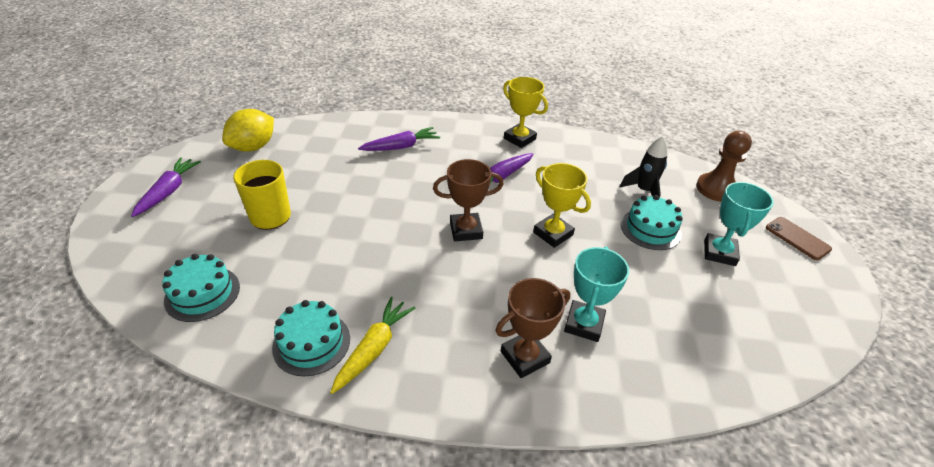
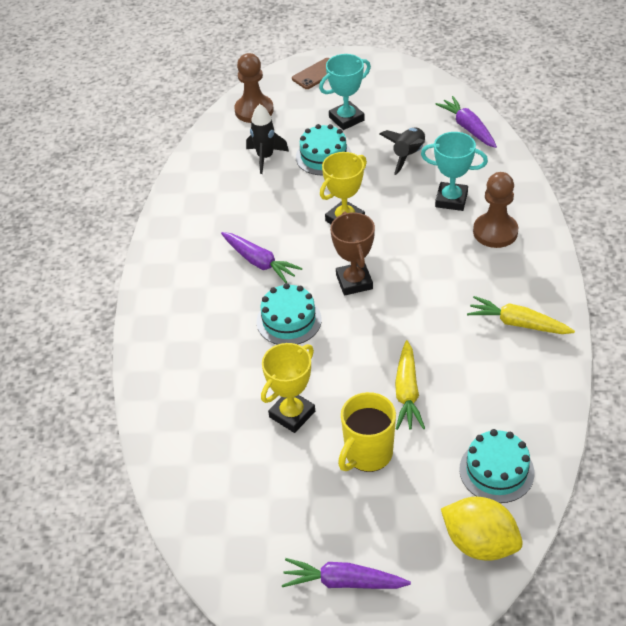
camera: 90 degrees left, 5 degrees up
(253, 147) = (228, 522): yellow lemon -> yellow lemon (479, 543)
(311, 343) = (525, 366): turquoise cake -> turquoise cake (289, 320)
(320, 247) = (407, 392): none -> yellow carrot
(401, 147) = (208, 360): purple carrot -> purple carrot (468, 128)
(519, 139) = (178, 252): yellow trophy -> yellow trophy (292, 414)
(525, 357) = (495, 232): brown trophy -> brown pawn
(661, 296) = (408, 155): none -> black rocket
(719, 253) = (346, 119): turquoise trophy -> turquoise trophy turned 45 degrees counterclockwise

